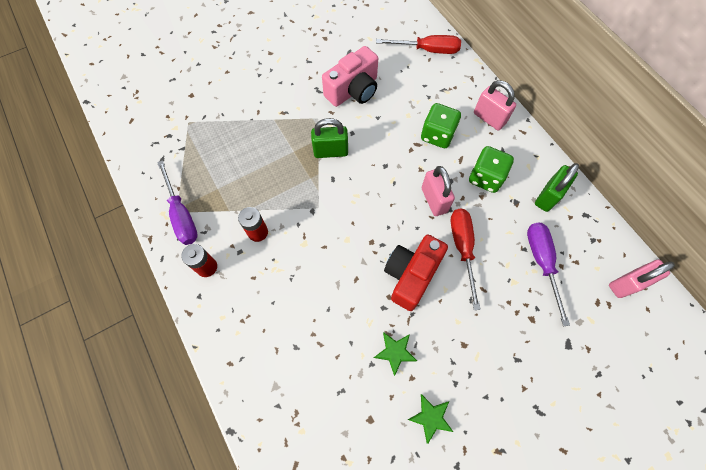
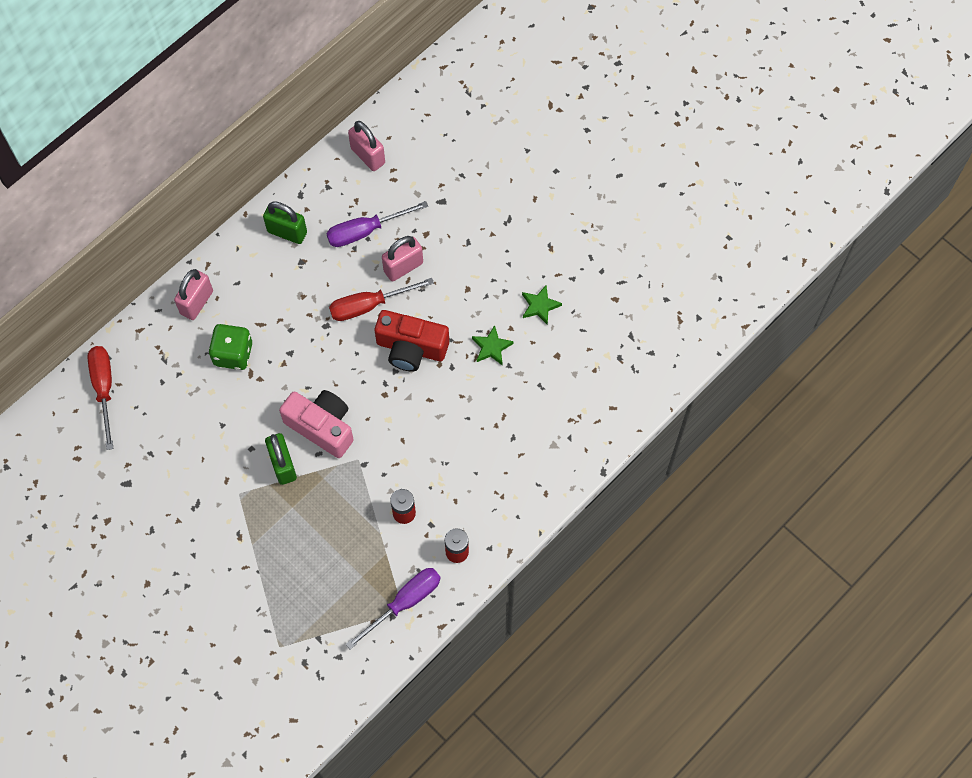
camera: 105 degrees left, 0 degrees up
(353, 90) = (187, 462): pink camera -> pink camera (322, 427)
(434, 200) = (319, 342): pink padlock -> pink padlock (403, 267)
(485, 177) = (278, 295): green dice -> none

